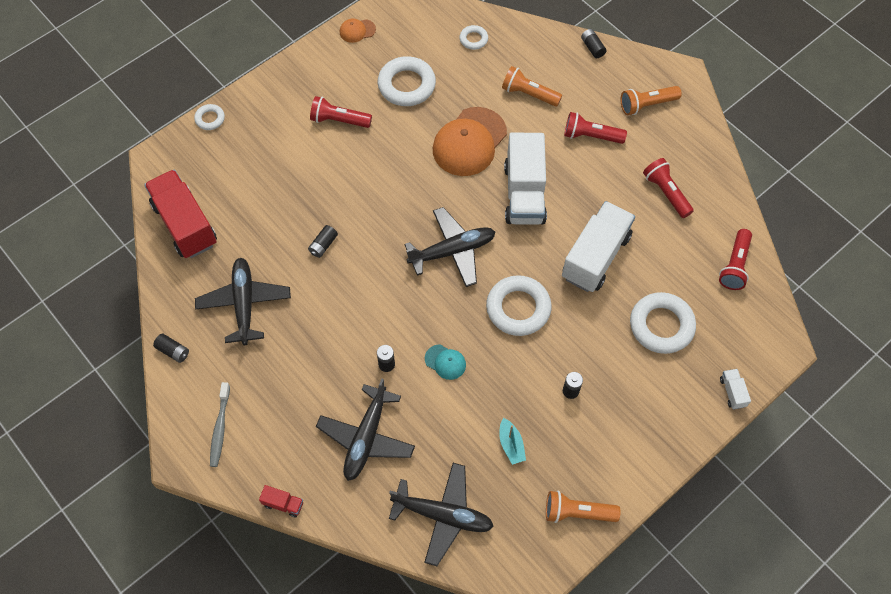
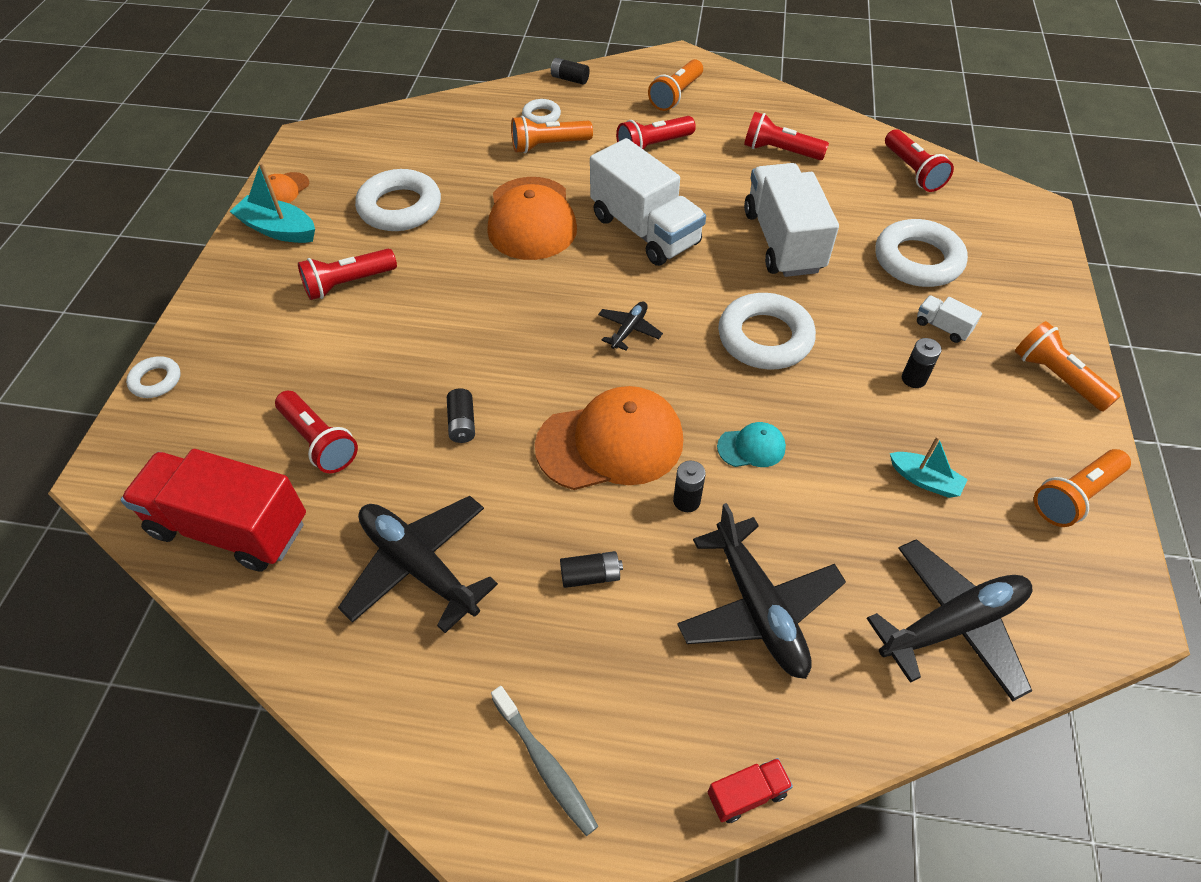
camera: 40 degrees left, 10 degrees down
(173, 351) = (365, 712): black battery -> black battery (590, 576)
(254, 207) = (319, 441): none -> red flashlight
(333, 59) = (278, 229): none -> turquoise boat
(381, 308) = (610, 443): none -> orange cap
(452, 251) = (629, 329): black plane -> black plane, size x0.49
(473, 39) = (435, 131): white ring -> white ring (541, 116)
(651, 451) = (1056, 377): none -> orange flashlight
(732, 392) = (1050, 273): white truck -> white truck (942, 327)

